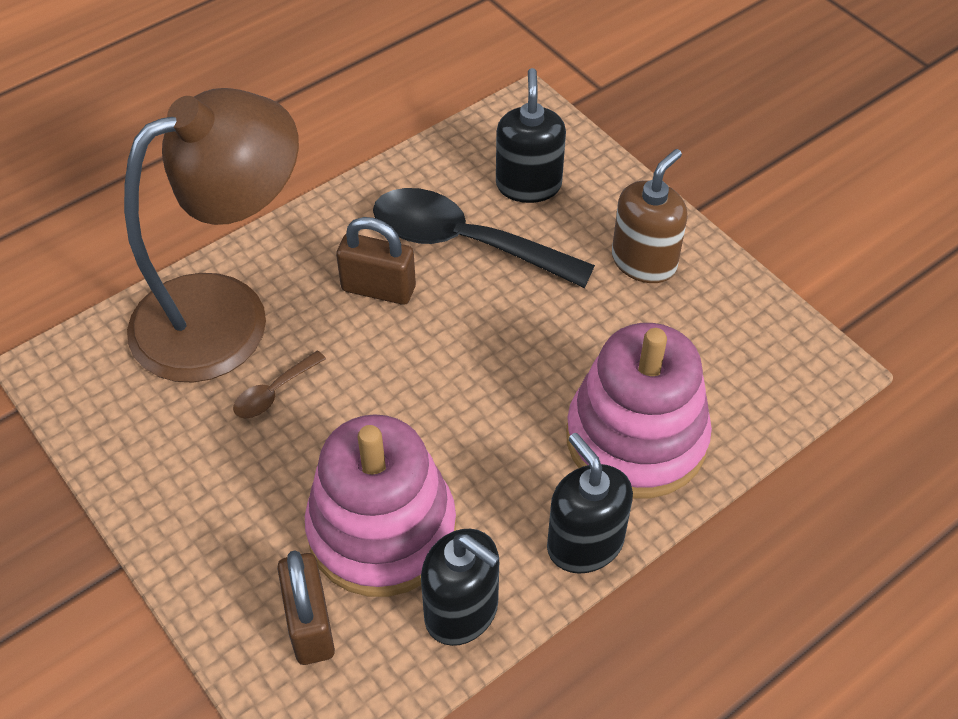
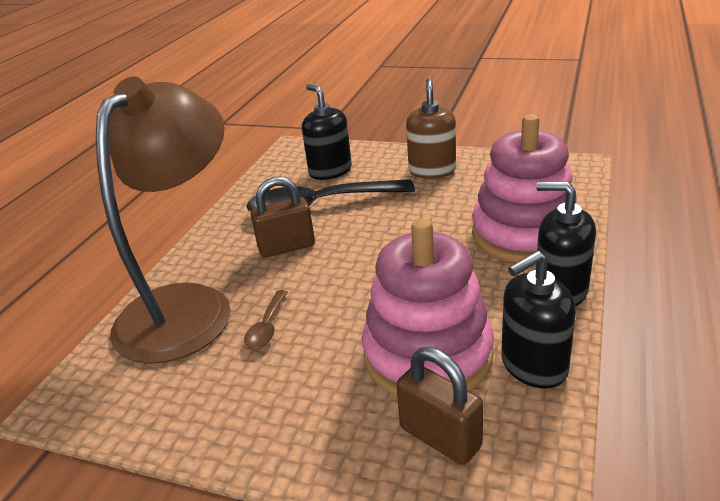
camera: 30 degrees left, 20 degrees down
(461, 611) = (533, 366): black soap dispenser -> black soap dispenser turned 150 degrees clockwise

